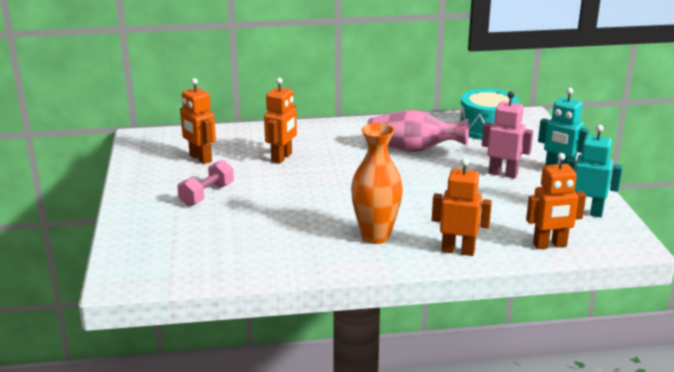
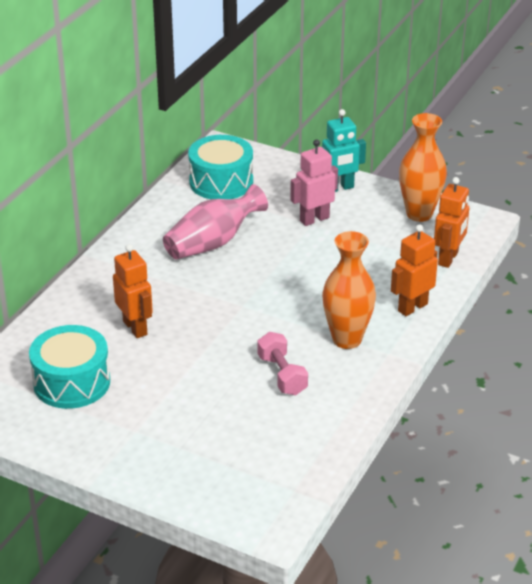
camera: 55 degrees left, 10 degrees up
(200, 158) = (71, 382): orange robot -> turquoise drum
(207, 195) = (160, 408): pink dumbbell -> pink dumbbell (282, 375)
(587, 212) = (419, 214): turquoise robot -> orange vase

